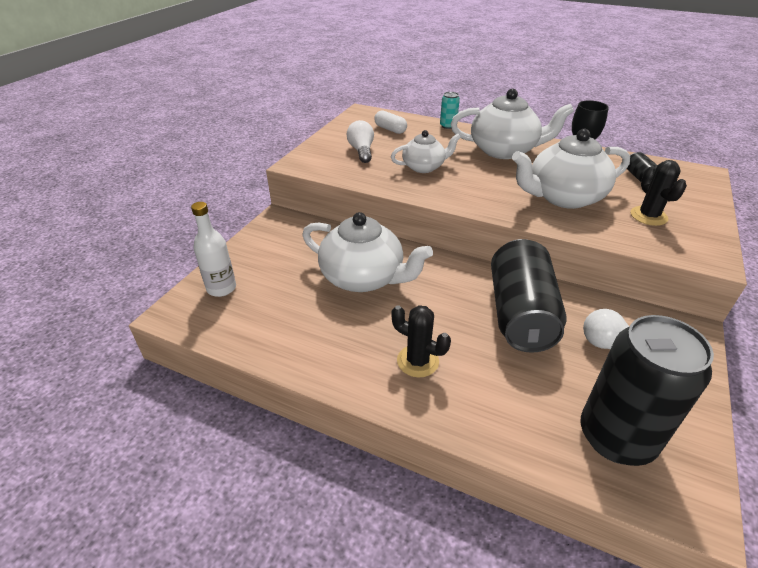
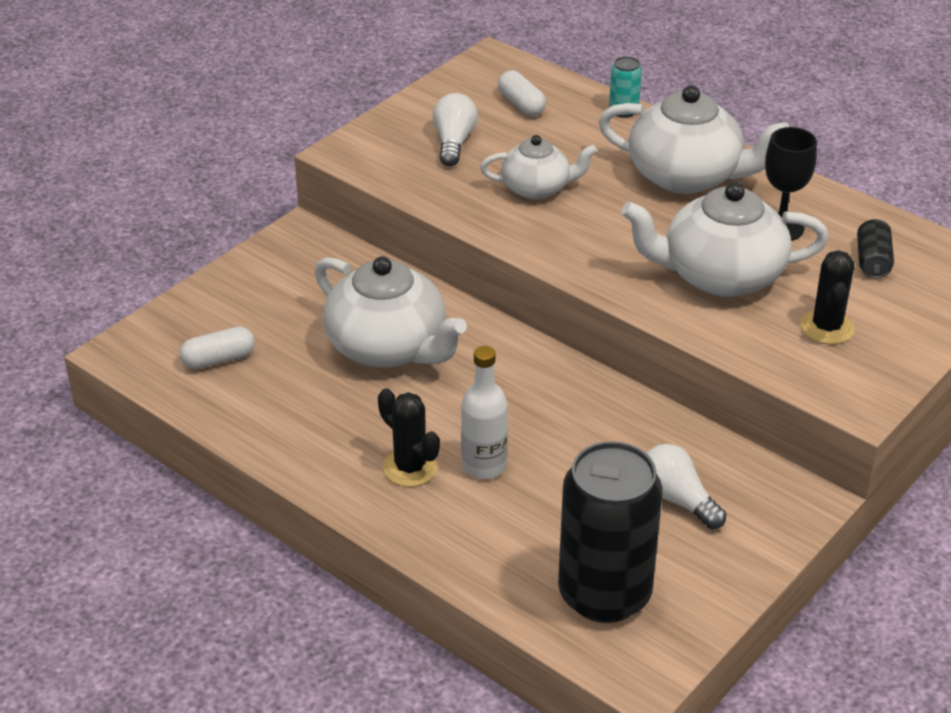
camera: 15 degrees right, 0 degrees up
(221, 288) = (191, 328): white bottle -> white bottle (484, 466)
(248, 306) = (218, 359): none -> white capsule
(520, 314) = (581, 435): black can -> none

